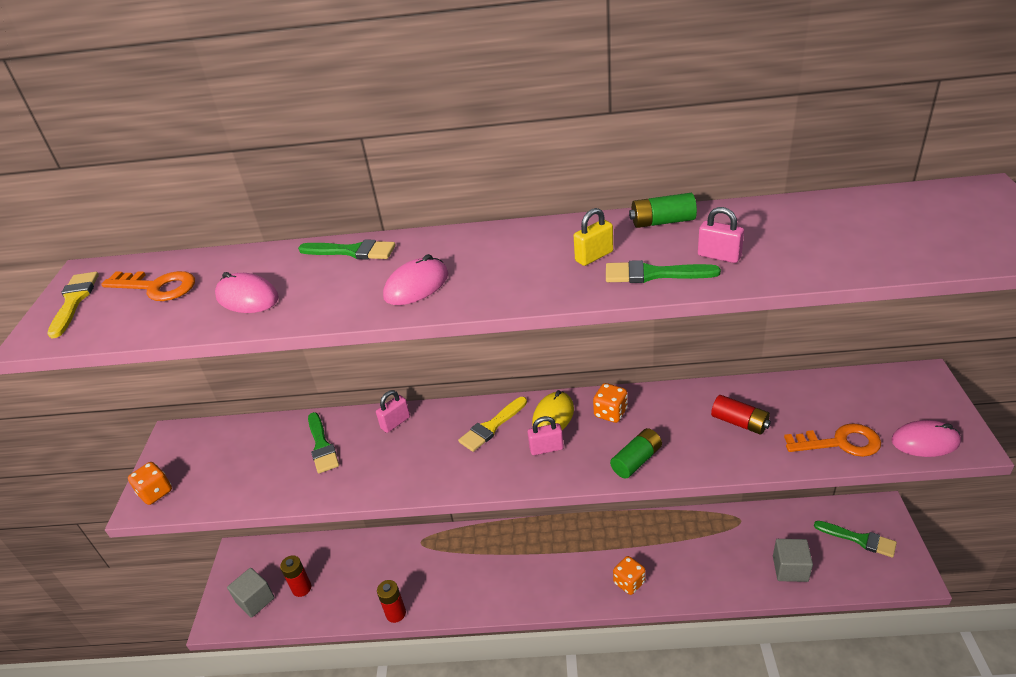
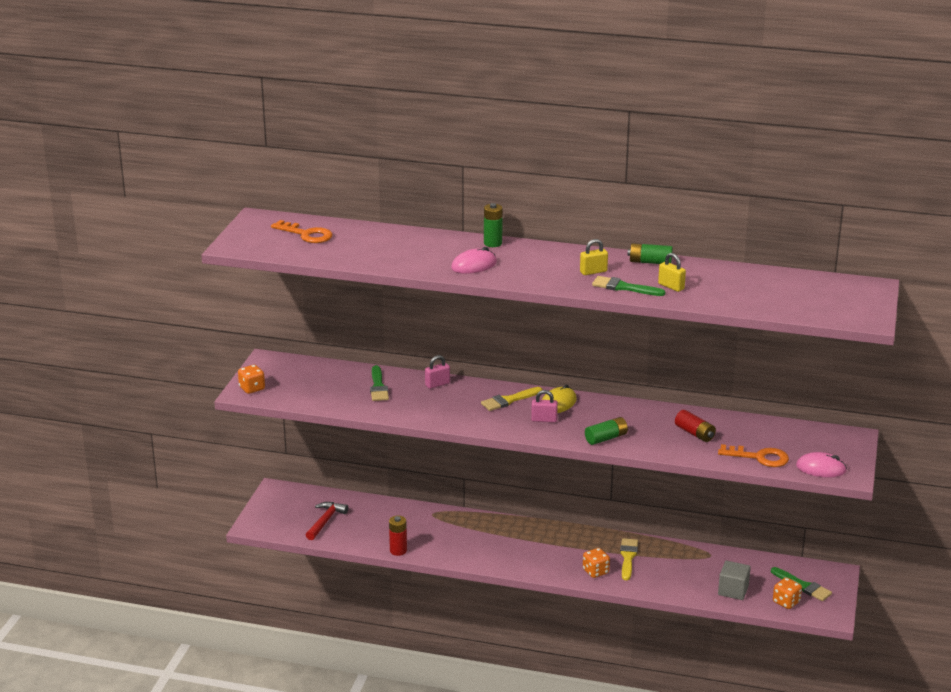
camera: 10 degrees right, 10 degrees down
(74, 301) = (252, 232): yellow brush -> yellow brush (628, 557)
(247, 297) = (365, 251): pink mouse -> none
(255, 600) = (286, 520): grey cube -> none
(302, 588) = (325, 521): red battery -> red hammer
(352, 251) = (438, 239): green brush -> none
(431, 241) = (493, 243): none -> green battery
(610, 413) = (602, 410): orange dice -> orange dice (786, 602)
(719, 256) = (671, 286): pink padlock -> yellow padlock

